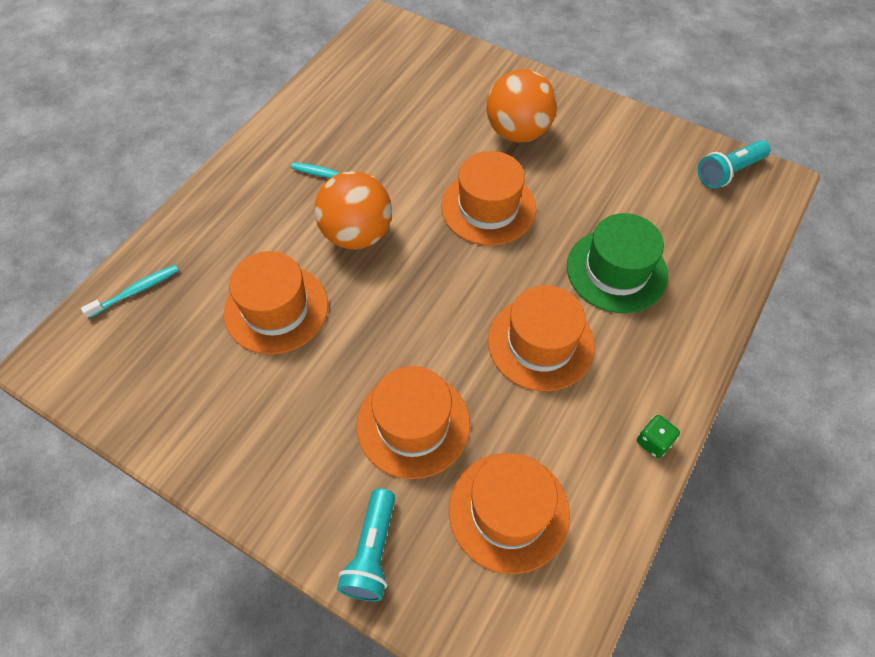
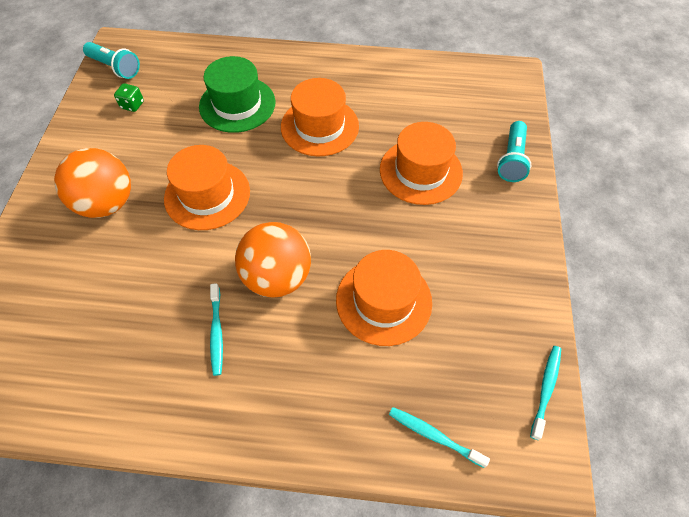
camera: 115 degrees left, 0 degrees up
(99, 401) = (545, 389): none -> turquoise toothbrush
(372, 552) = (511, 159): turquoise flashlight -> turquoise flashlight turned 120 degrees clockwise
(508, 511) = (442, 108): orange hat -> none
(653, 442) = (357, 61): green dice -> green dice (132, 105)

